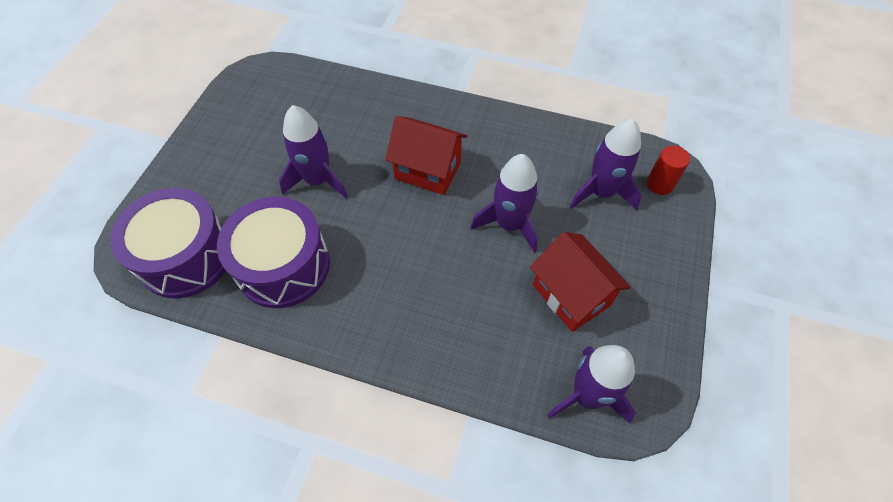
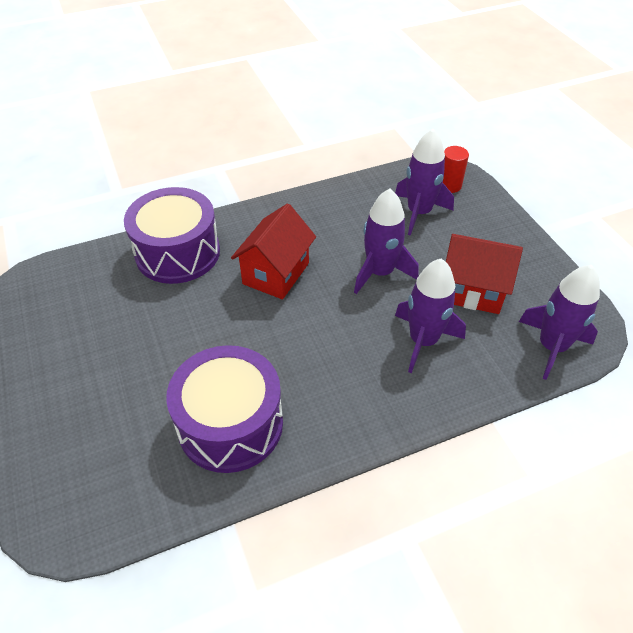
camera: 40 degrees left, 10 degrees down
(186, 256) = (124, 484): purple drum -> purple drum (178, 252)
(318, 180) = (186, 338): purple rocket -> purple rocket (423, 341)
(428, 170) = (276, 273): red house -> red house turned 45 degrees counterclockwise

